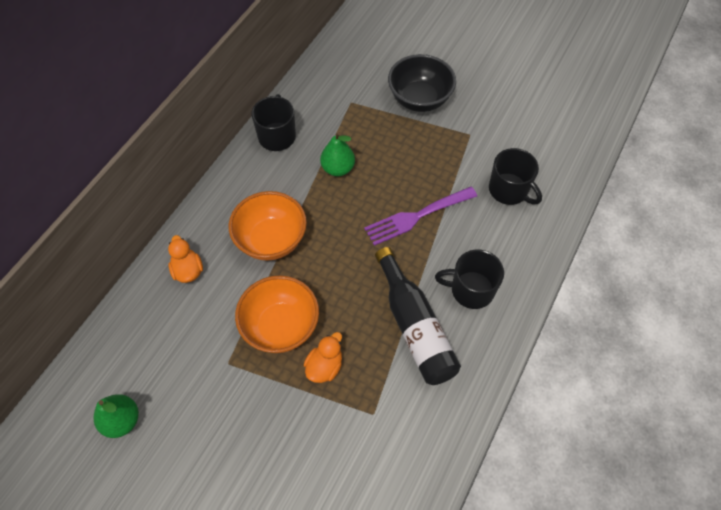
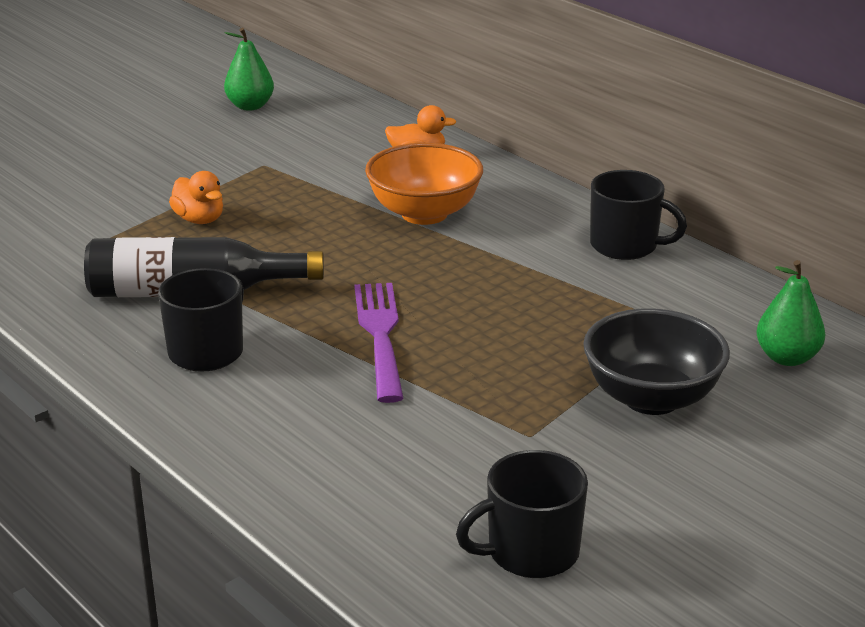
camera: 110 degrees right, 30 degrees down
(281, 326) = (282, 201): orange bowl -> none
(338, 168) = (525, 285): green pear -> green pear (787, 358)
(509, 190) = (368, 444): black mug -> black mug (531, 552)

